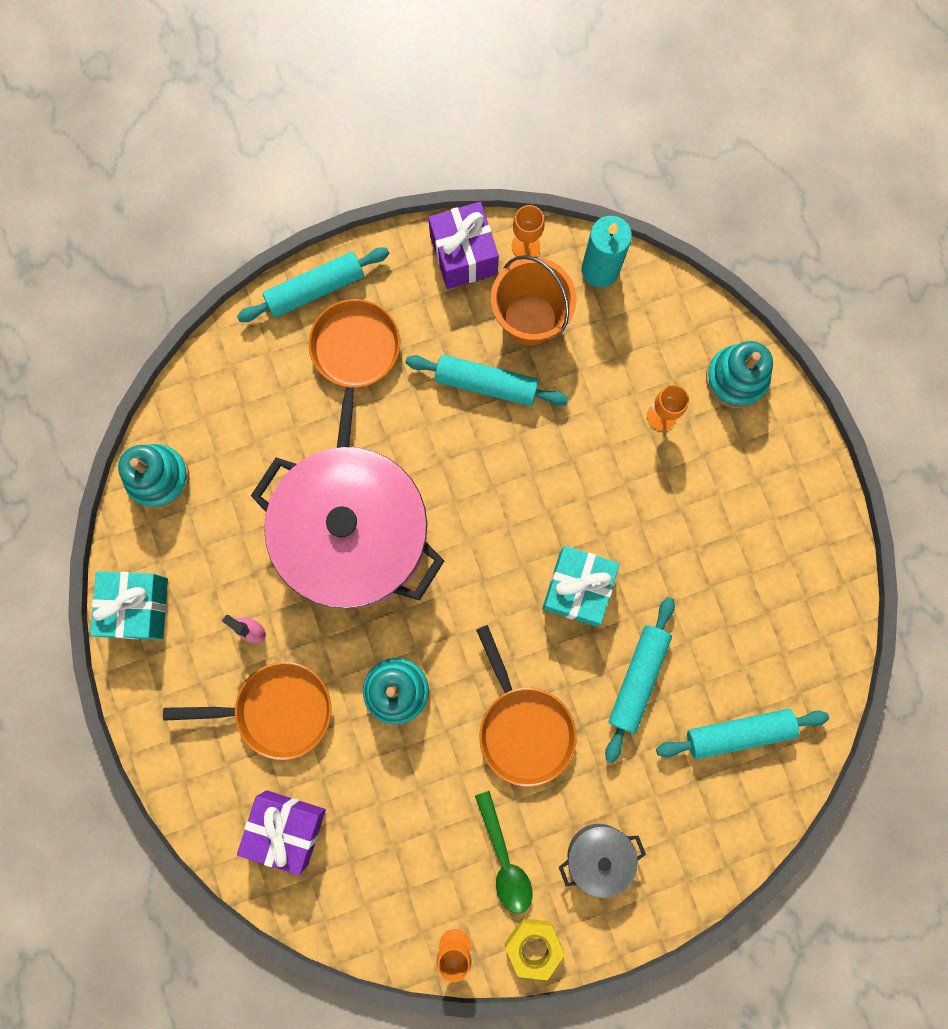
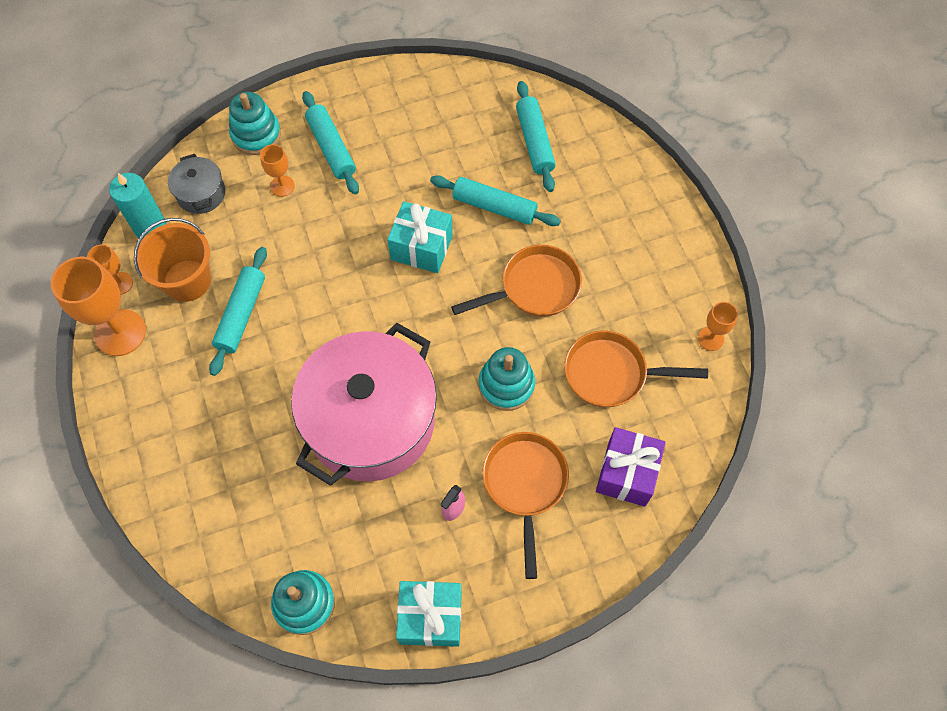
camera: 90 degrees left, 15 degrees down
(315, 289) = (133, 460): turquoise rolling pin -> turquoise rolling pin (331, 148)
(355, 356) = (203, 423): orange pan -> orange pan (611, 373)
(463, 255) = (120, 333): purple gift -> orange goblet
(504, 859) = (640, 302): green spoon -> none
(533, 946) = (705, 281): yellow nut -> none
(598, 855) = (632, 236): grey pot -> grey pot (201, 194)

